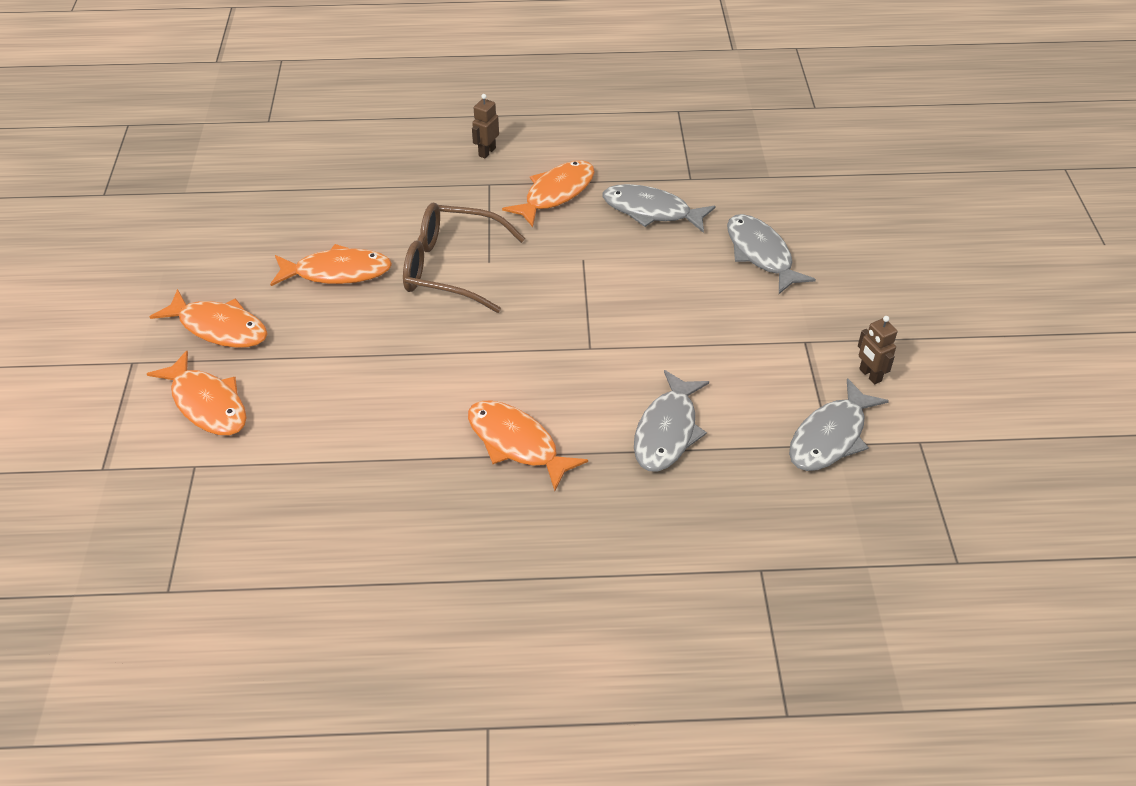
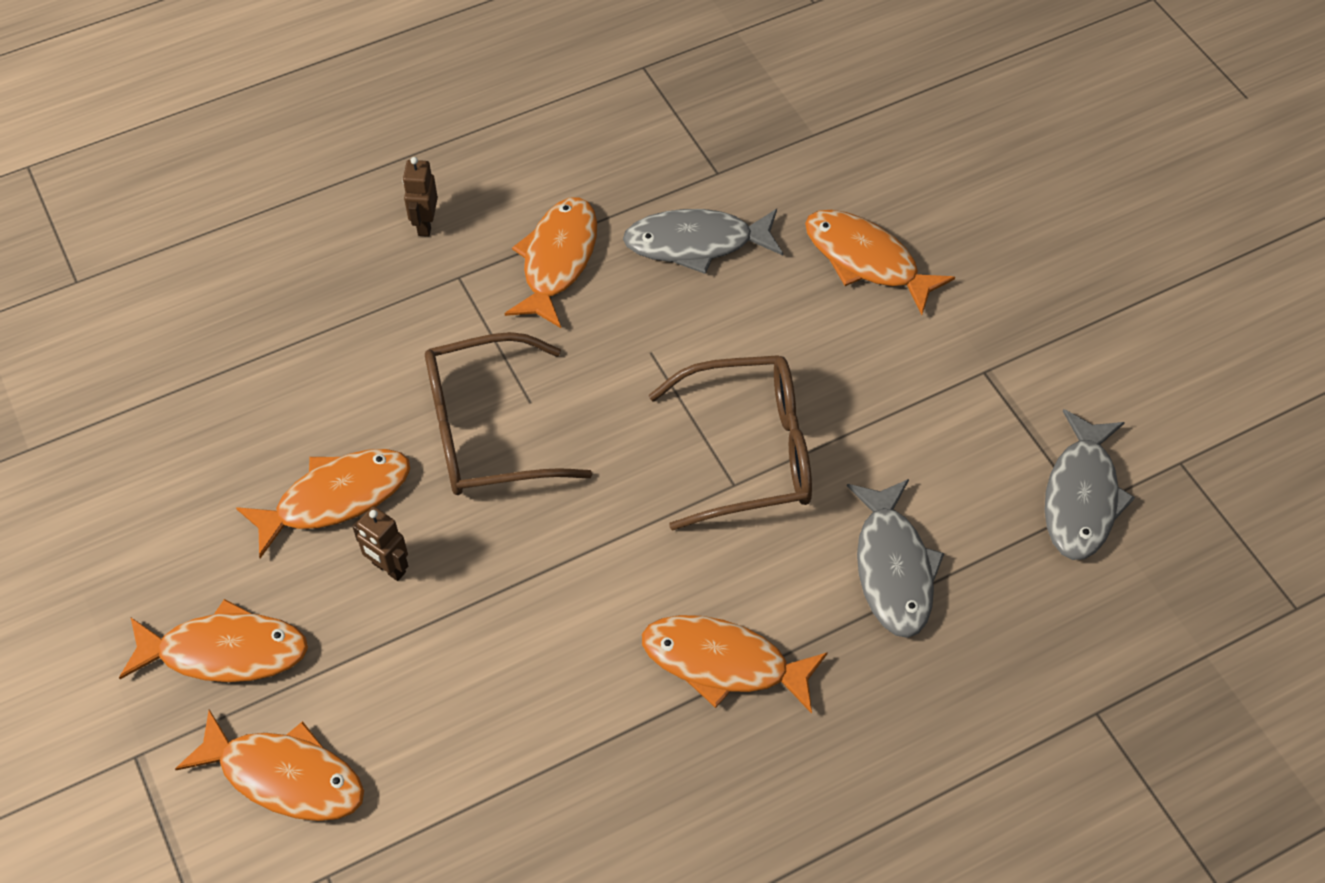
camera: 25 degrees left, 10 degrees up
(611, 333) = (749, 452): none -> brown glasses
(761, 254) = (866, 260): grey fish -> orange fish
(870, 375) = (1081, 391): brown robot -> brown robot (388, 568)

